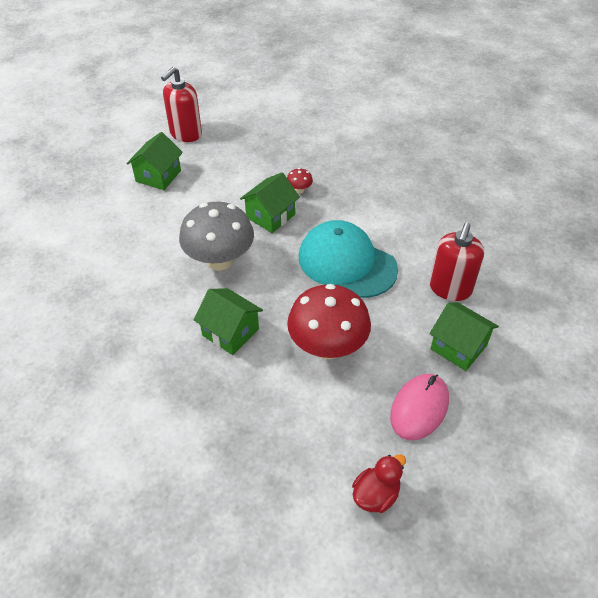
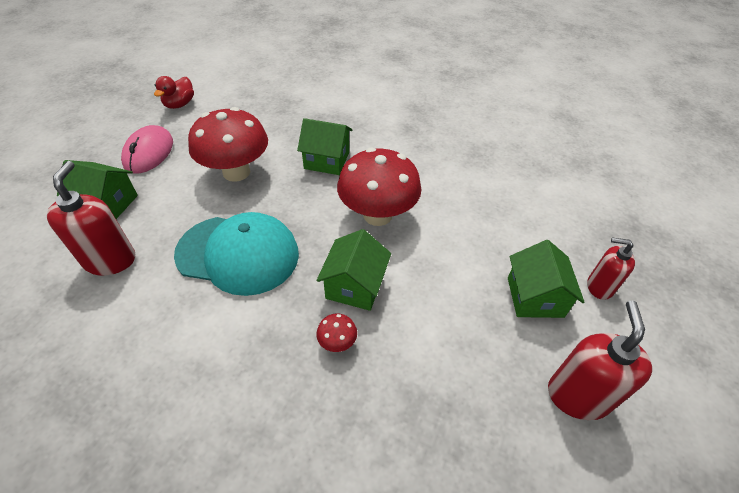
camera: 155 degrees right, 0 degrees up
(111, 169) = (599, 287): none -> red soap dispenser
(220, 260) = (377, 215): grey mushroom -> red mushroom

